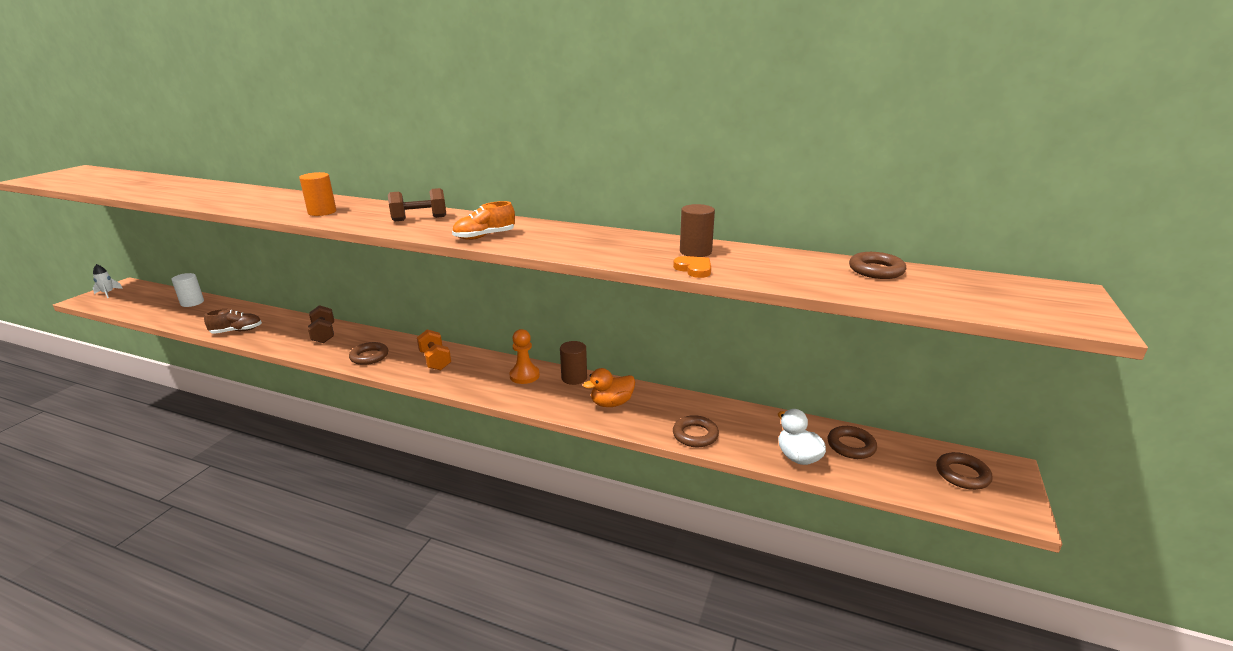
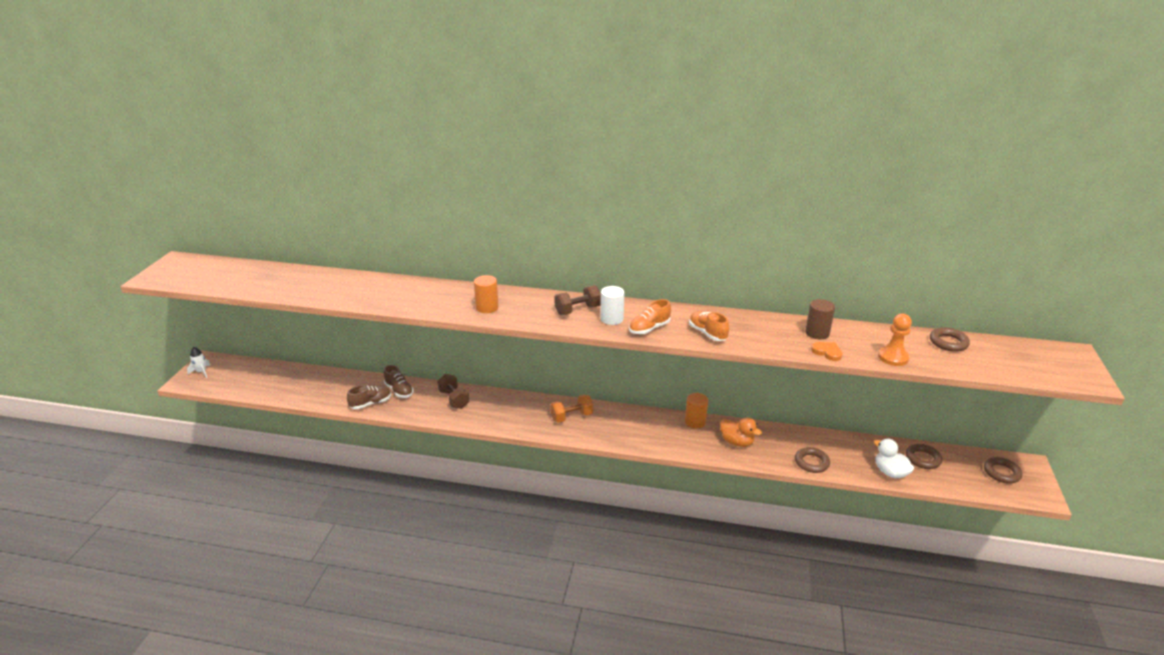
camera: 10 degrees left, 5 degrees up
(192, 302) = (298, 376): white cylinder -> white cylinder (612, 319)
(276, 322) = (399, 391): none -> brown shoe
(369, 356) = (512, 418): brown ring -> none
(435, 360) = (571, 417): orange dumbbell -> orange dumbbell turned 75 degrees counterclockwise
(524, 375) = (654, 424): orange pawn -> orange pawn (893, 357)
(552, 244) = (707, 333): none -> orange shoe
(574, 378) = (695, 422): brown cylinder -> orange cylinder
(611, 403) = (737, 442): orange duck -> orange duck turned 105 degrees counterclockwise

